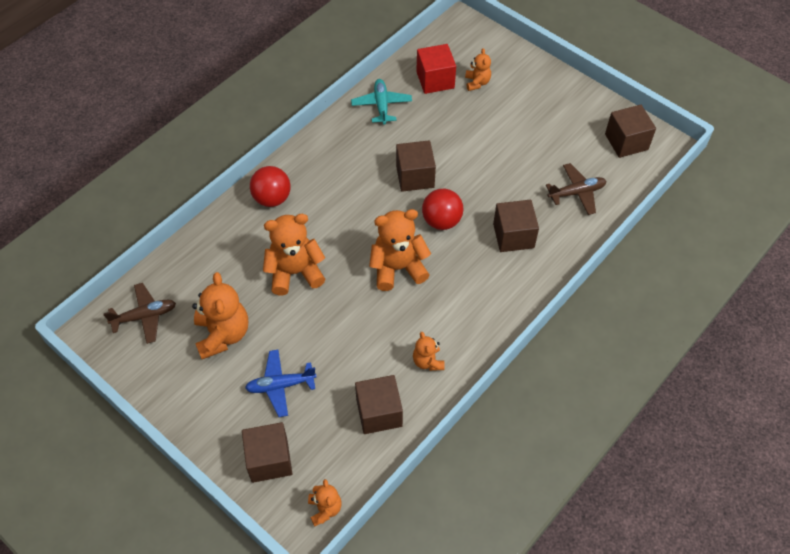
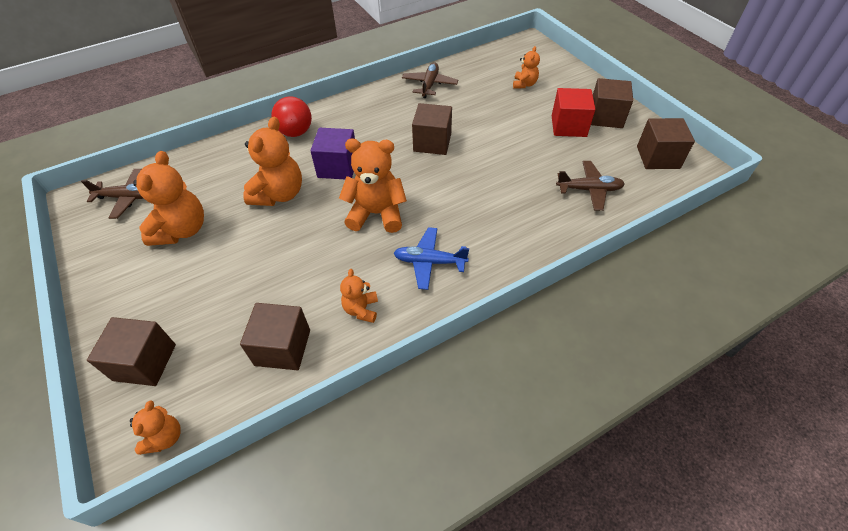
camera: 20 degrees right, 5 degrees down
(280, 385) = (203, 291): blue plane -> blue plane (429, 262)
(295, 272) = (279, 194): orange teddy bear -> orange teddy bear turned 105 degrees clockwise
(336, 228) = (337, 167): none -> purple cube
(381, 105) = (429, 85): turquoise plane -> brown plane
(435, 80) = (486, 76): red cube -> red cube (568, 126)
(441, 221) = (440, 183): red ball -> none
(513, 236) = (506, 213): brown cube -> brown cube (605, 117)

